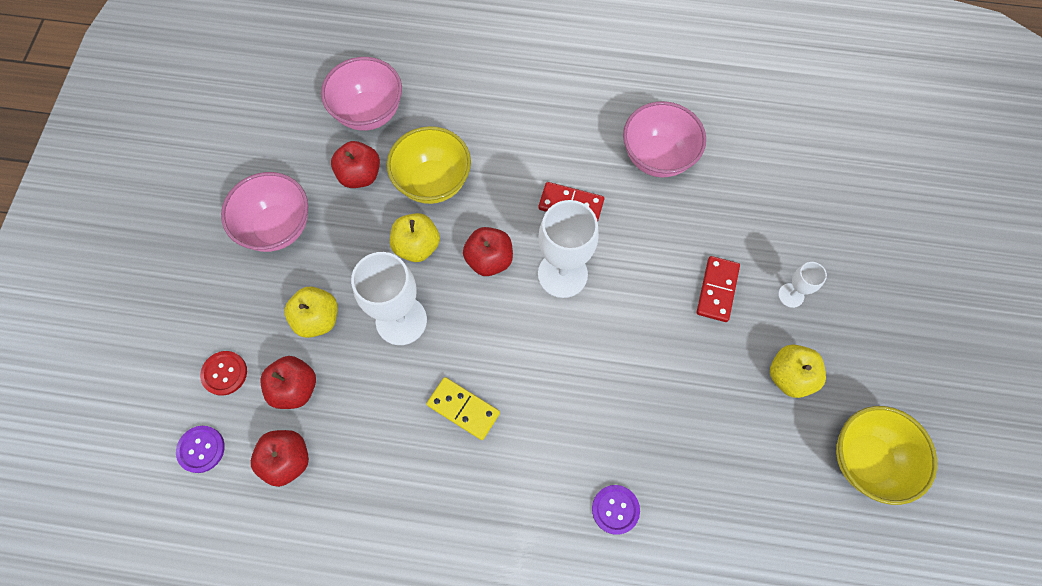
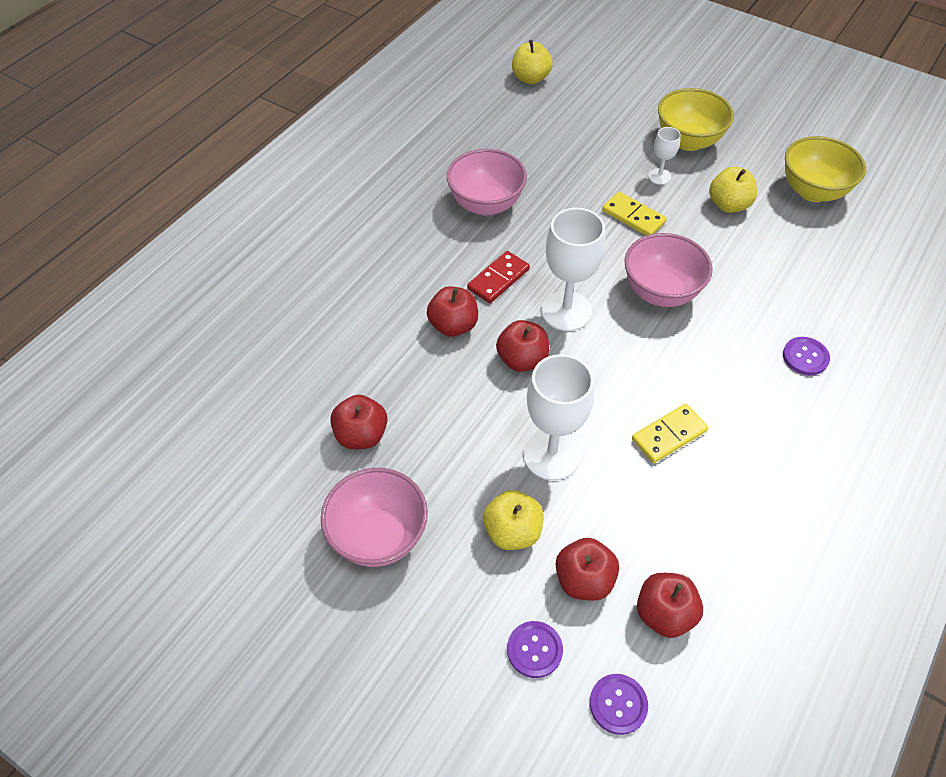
camera: 65 degrees left, 15 degrees down
(224, 373) = (534, 650): red button -> purple button
(369, 112) = (289, 402): pink bowl -> pink bowl (661, 292)
(417, 246) = (475, 413): yellow apple -> yellow apple (530, 78)
(433, 182) = (410, 374): yellow bowl -> yellow bowl (688, 141)
(500, 192) = (453, 325): none -> red apple
(717, 290) = (633, 217): red domino -> yellow domino

